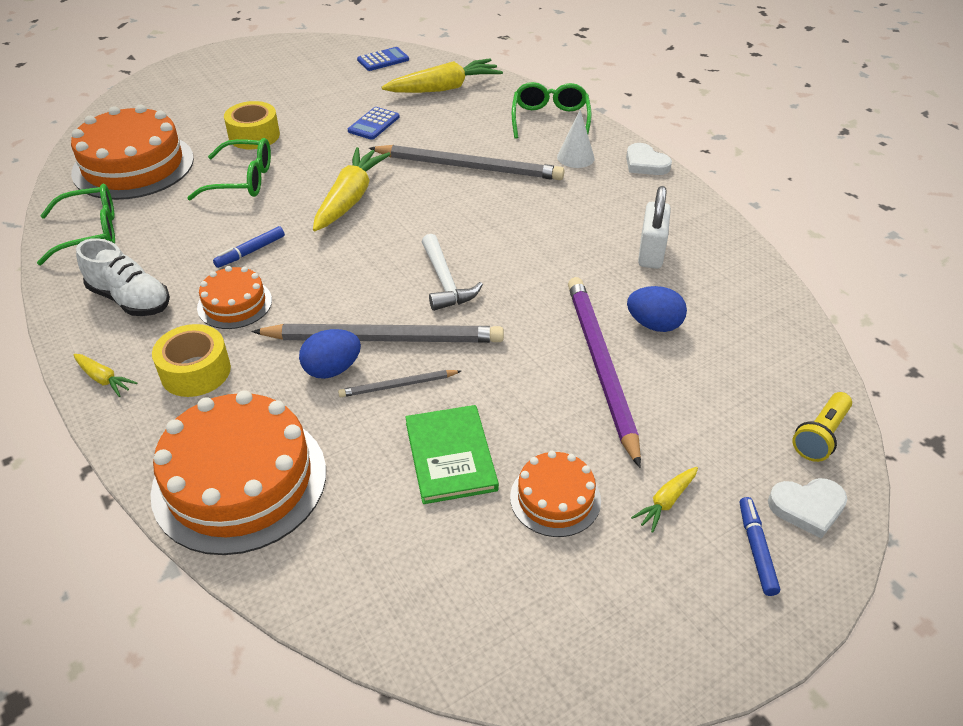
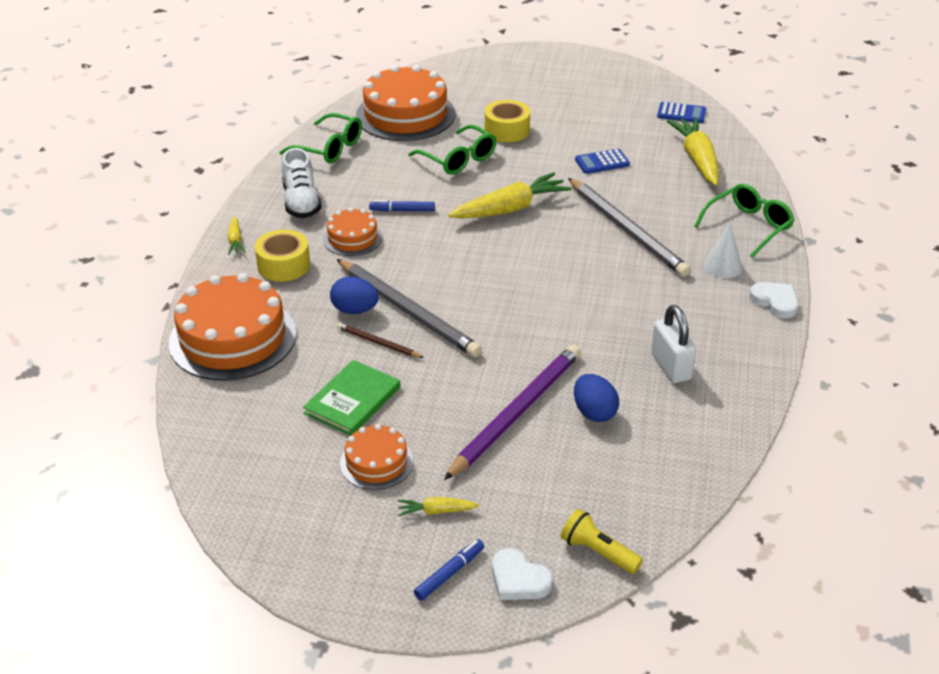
camera: 45 degrees right, 5 degrees down
(398, 385) = (378, 343): grey pencil -> brown pencil
(444, 88) = (697, 159): yellow carrot -> yellow carrot turned 120 degrees counterclockwise
(445, 282) = (494, 299): white hammer -> none
(645, 163) = (775, 302): white heart -> white heart turned 135 degrees clockwise
(651, 253) = (671, 366): white padlock -> white padlock turned 75 degrees counterclockwise
(820, 436) = (598, 552): yellow flashlight -> yellow flashlight turned 45 degrees clockwise

